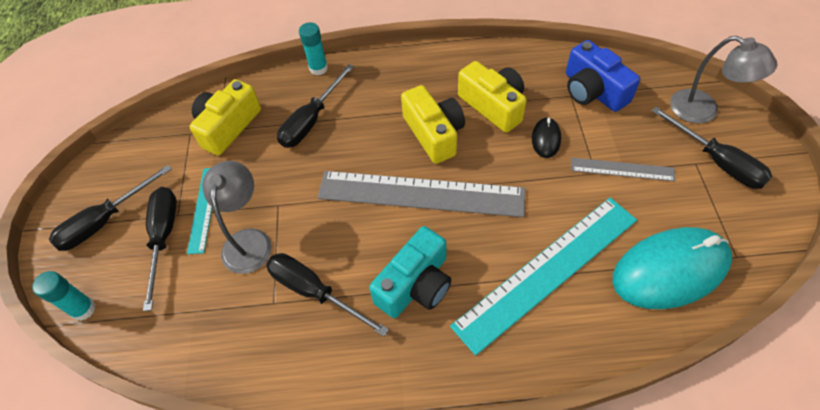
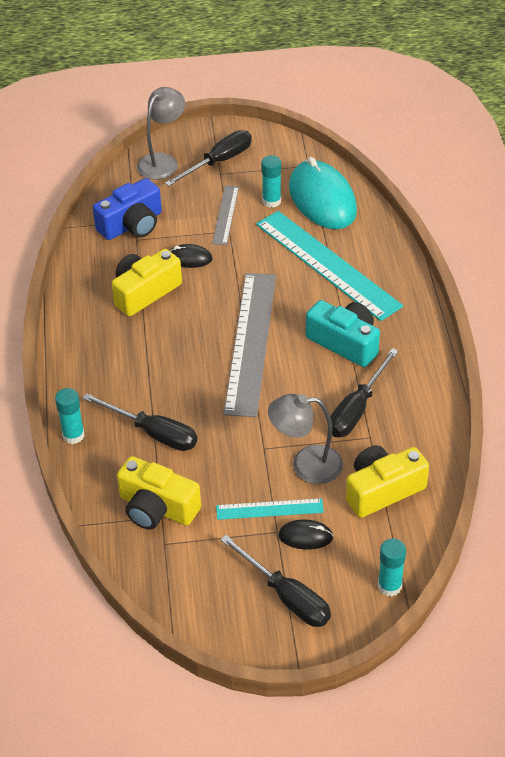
camera: 95 degrees left, 10 degrees down
(164, 238) = (305, 536): black screwdriver -> black mouse
(434, 133) = (178, 334): yellow camera -> yellow camera (382, 490)
(655, 214) = (271, 201): none -> turquoise glue stick

